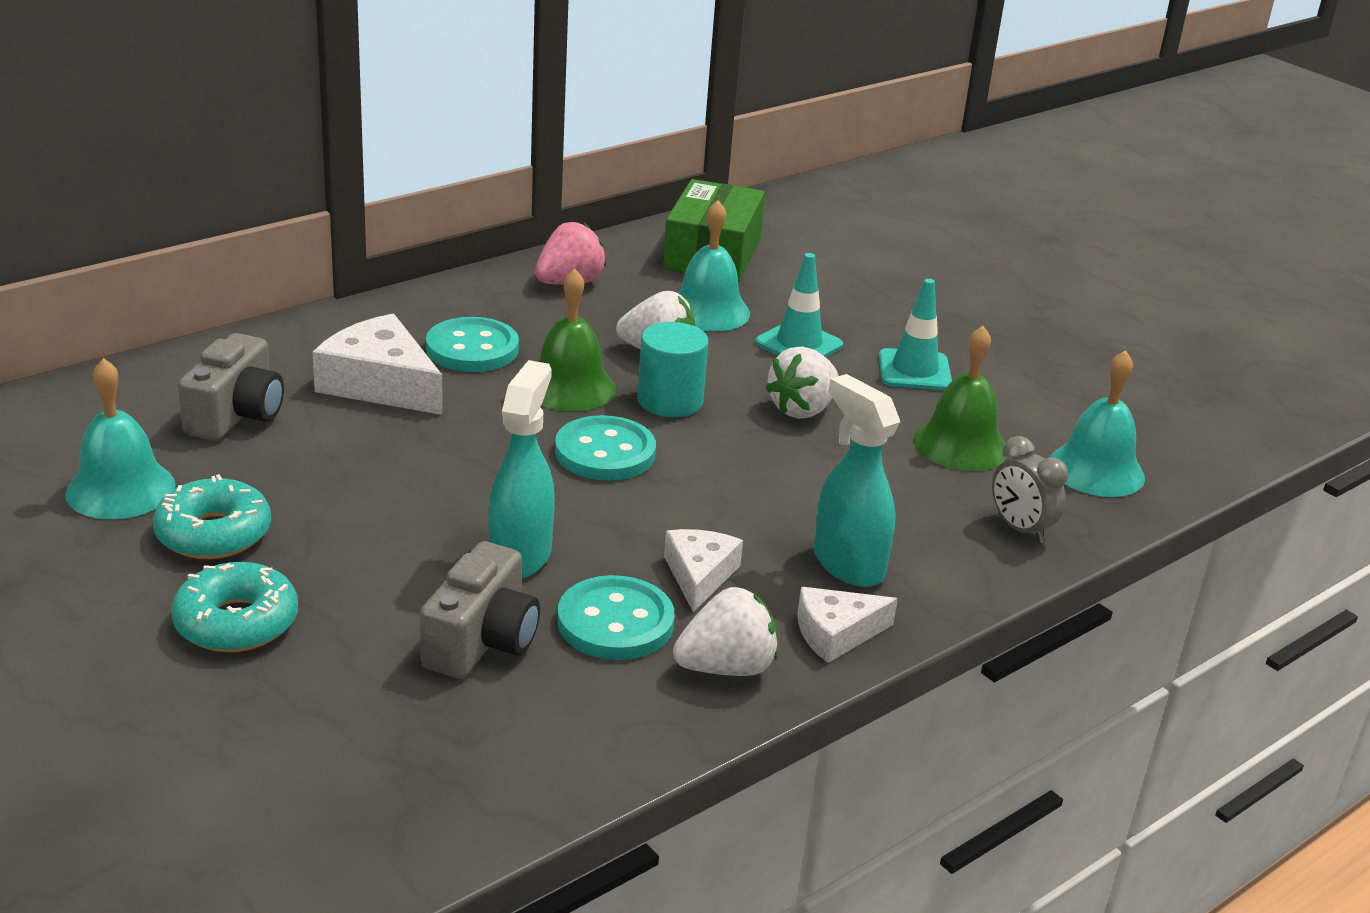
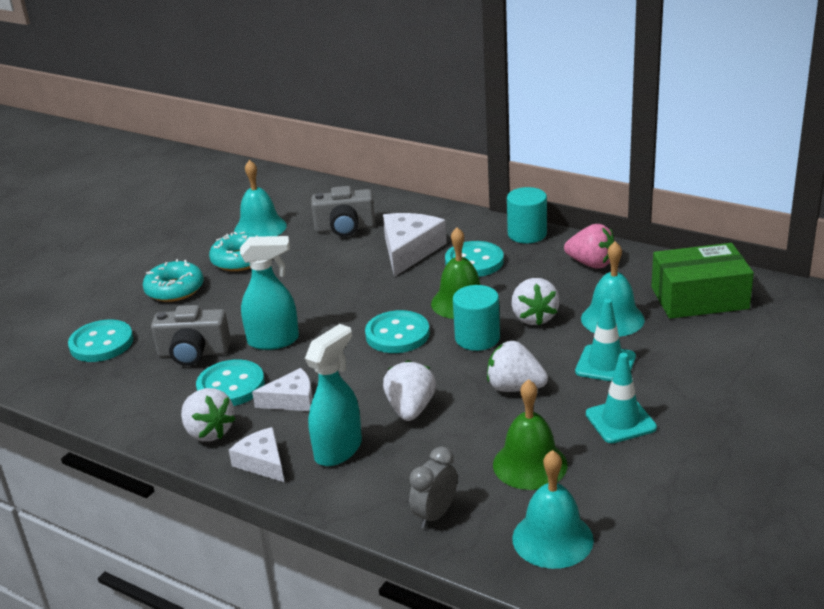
camera: 75 degrees right, 0 degrees up
(343, 741) = (101, 343): none -> turquoise button
(443, 295) = (527, 234): none -> turquoise cylinder
(794, 489) = (410, 409): none -> white strawberry

